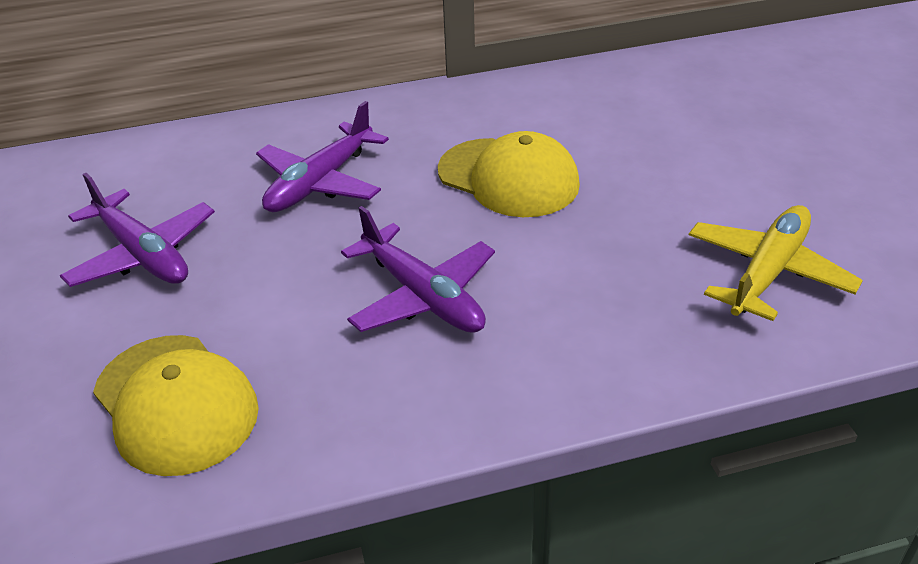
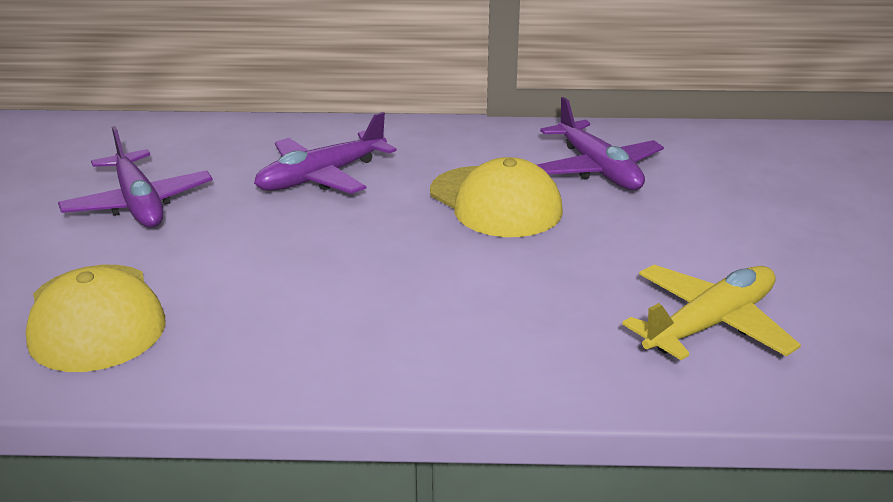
camera: 15 degrees right, 10 degrees down
(423, 296) = (358, 279): purple plane -> purple plane (598, 169)

